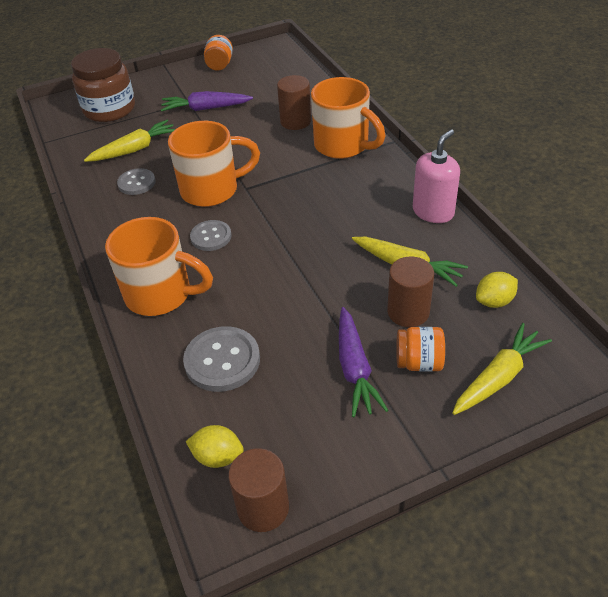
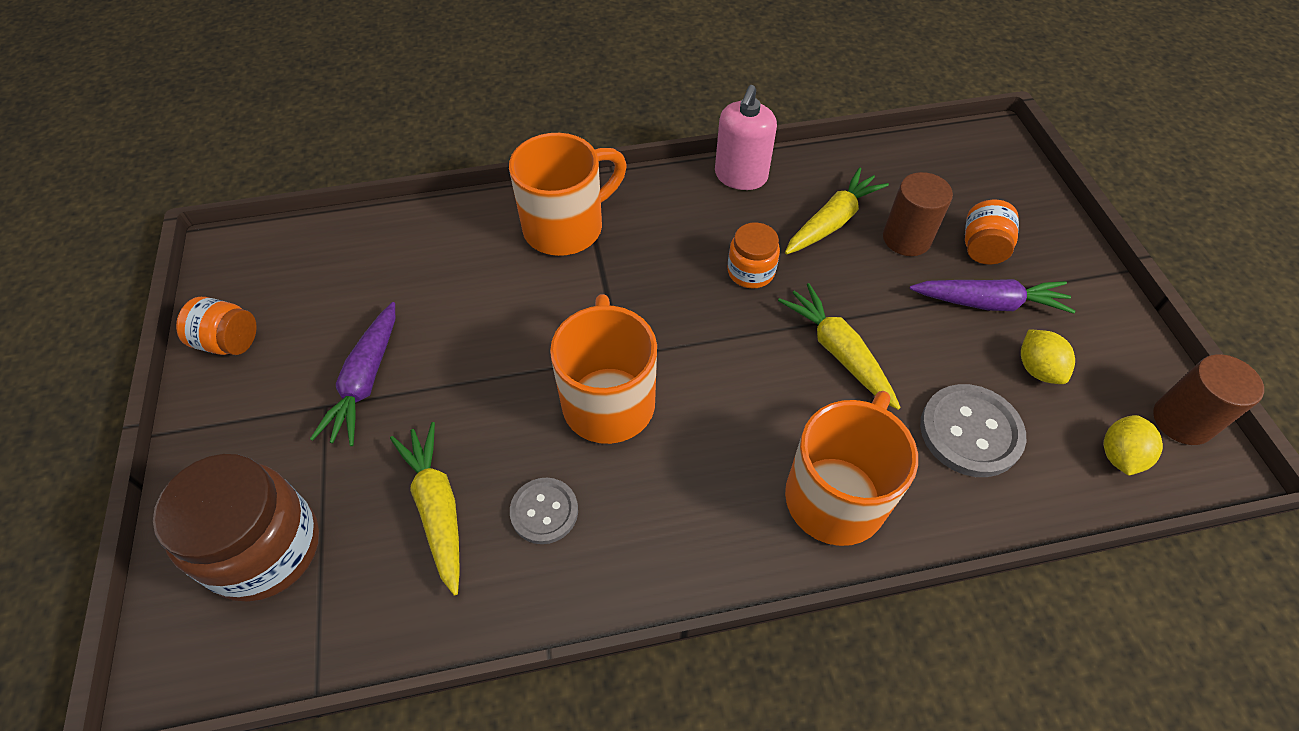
camera: 80 degrees left, 10 degrees up
(211, 237) = (722, 415): grey button -> none
(295, 121) = (476, 267): brown cylinder -> none
(336, 231) = (750, 271): none -> orange jar
(433, 212) = (740, 176): pink soap dispenser -> pink soap dispenser turned 120 degrees counterclockwise
(494, 301) = (900, 169): yellow lemon -> yellow lemon (1037, 369)
(498, 377) = (1004, 195): yellow carrot -> yellow carrot (838, 352)

